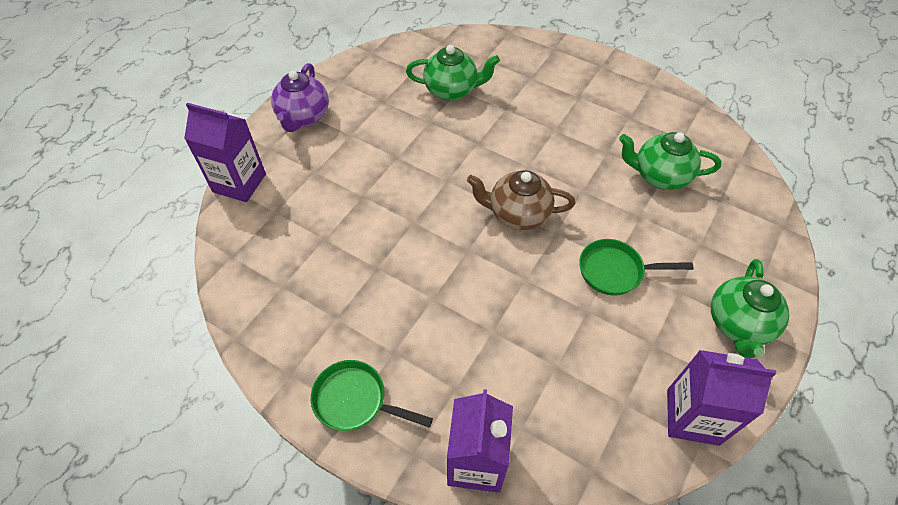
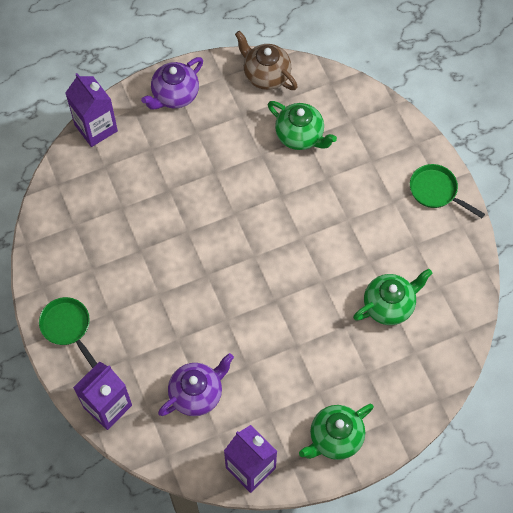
camera: 35 degrees right, 10 degrees up
(518, 214) = (261, 270): brown teapot -> brown teapot (266, 75)
(564, 375) = (197, 394): none -> purple teapot
(615, 271) = (289, 352): green pan -> green pan (436, 191)
(659, 176) = (389, 305): green teapot -> green teapot turned 105 degrees clockwise

